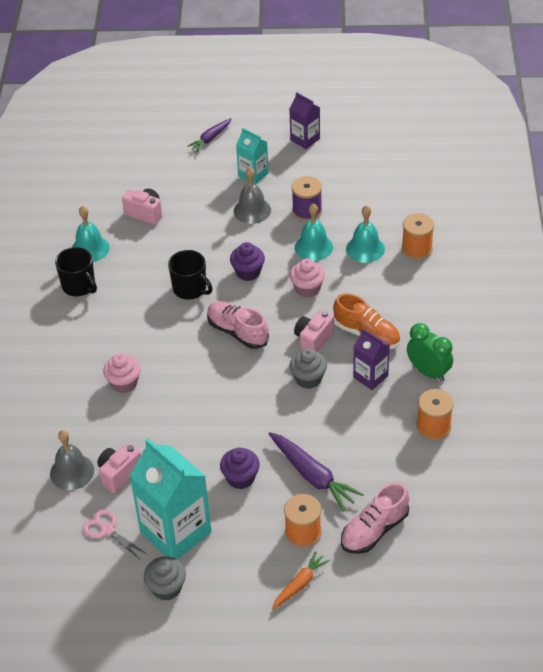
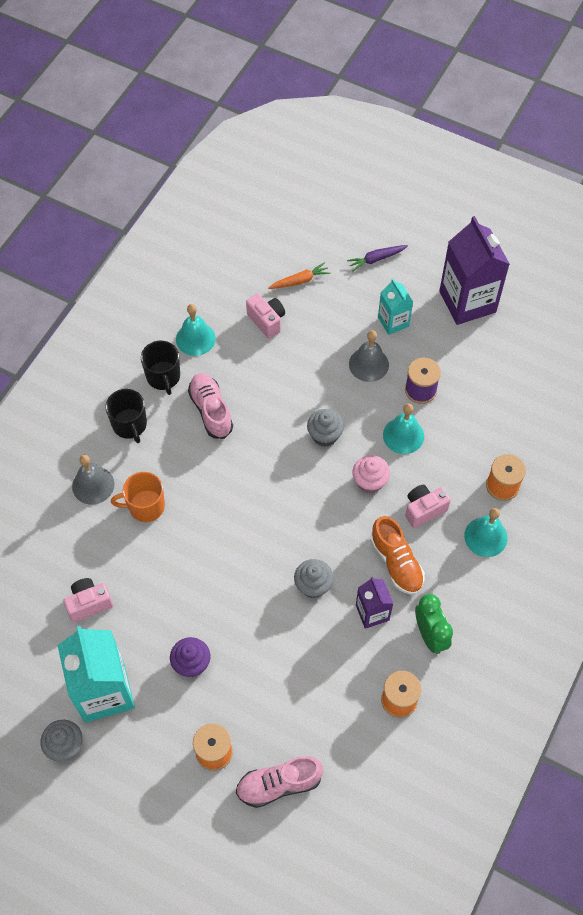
camera: 25 degrees right, 15 degrees up
(72, 472) = (50, 580): grey bell -> grey bell (93, 485)
(107, 530) = (47, 658): pink scissors -> none
(124, 383) = (145, 506): pink cupcake -> orange mug
(190, 289) = (261, 429): black mug -> black mug (130, 425)
(237, 332) = (277, 499): pink shoe -> pink shoe (211, 410)
(248, 272) = (325, 435): purple cupcake -> grey cupcake
(300, 584) = (180, 805): orange carrot -> orange carrot (300, 281)
(305, 139) = (467, 301): purple carton -> purple carton, size x1.87
(313, 340) = (342, 544): pink camera -> pink camera (424, 510)
(313, 476) = (257, 695): purple carrot -> none
(365, 248) = (452, 461): turquoise bell -> turquoise bell (485, 537)

